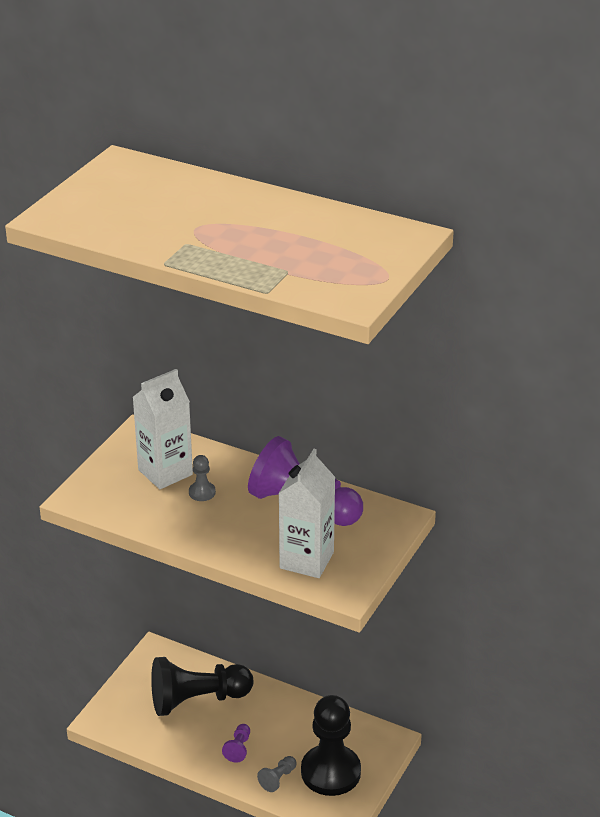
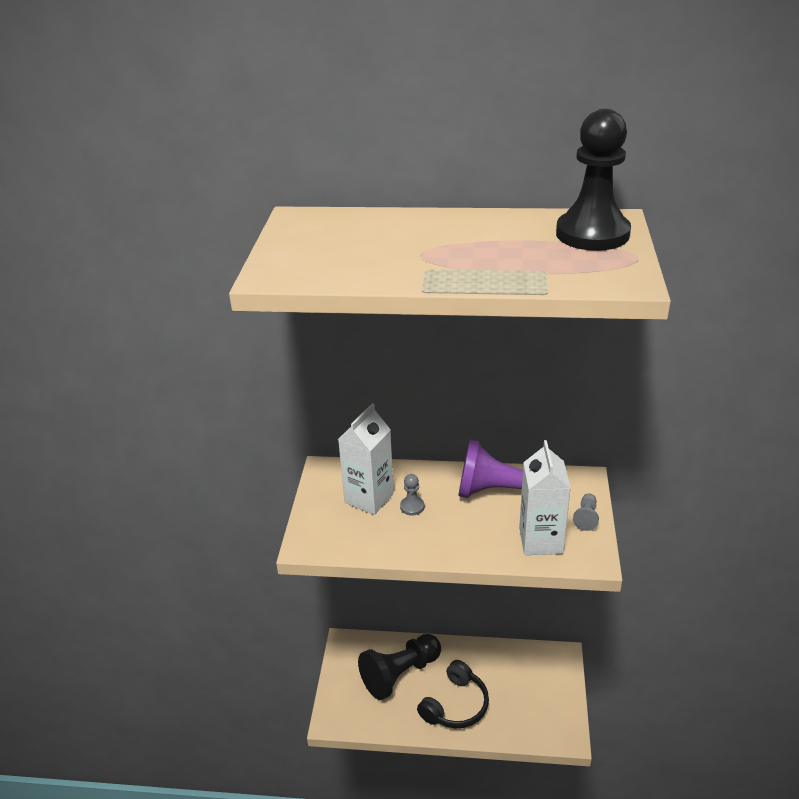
camera: 20 degrees left, 0 degrees up
(238, 748) = (455, 705): purple pawn -> black headphones
(278, 779) = (501, 721): grey pawn -> grey pawn (586, 517)
(330, 772) = (537, 699): black pawn -> black pawn (592, 234)

